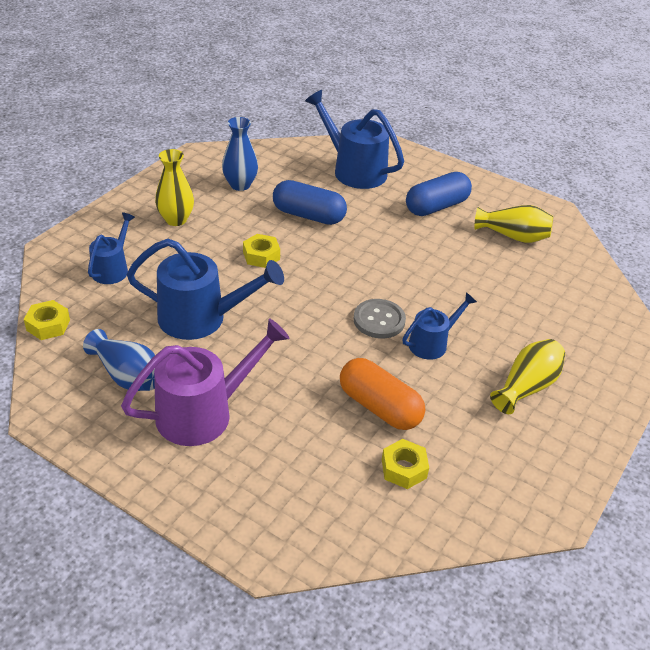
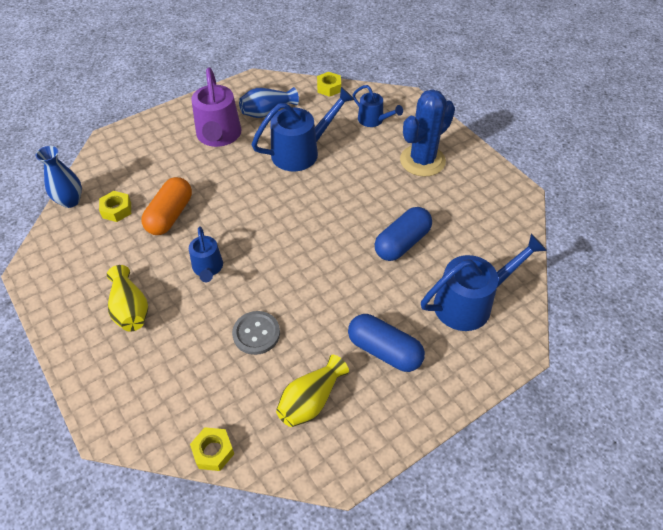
camera: 115 degrees right, 10 degrees up
(176, 219) = (422, 161): yellow vase -> blue cactus
(202, 318) = (301, 152): blue watering can -> blue watering can turned 150 degrees counterclockwise
(240, 185) = (463, 209): blue vase -> blue vase (70, 201)
(261, 256) = (357, 198): yellow nut -> yellow nut (213, 451)
(379, 320) = (249, 245): grey button -> grey button (256, 333)
(379, 407) = (170, 215): orange capsule -> orange capsule turned 45 degrees counterclockwise
(436, 207) = (384, 351): blue capsule -> blue capsule turned 45 degrees counterclockwise

